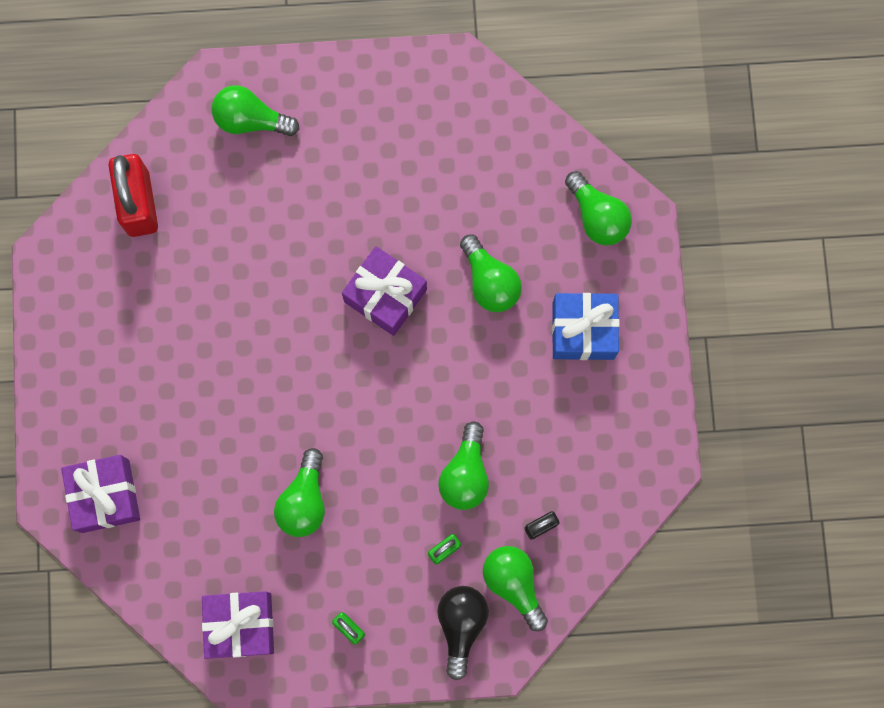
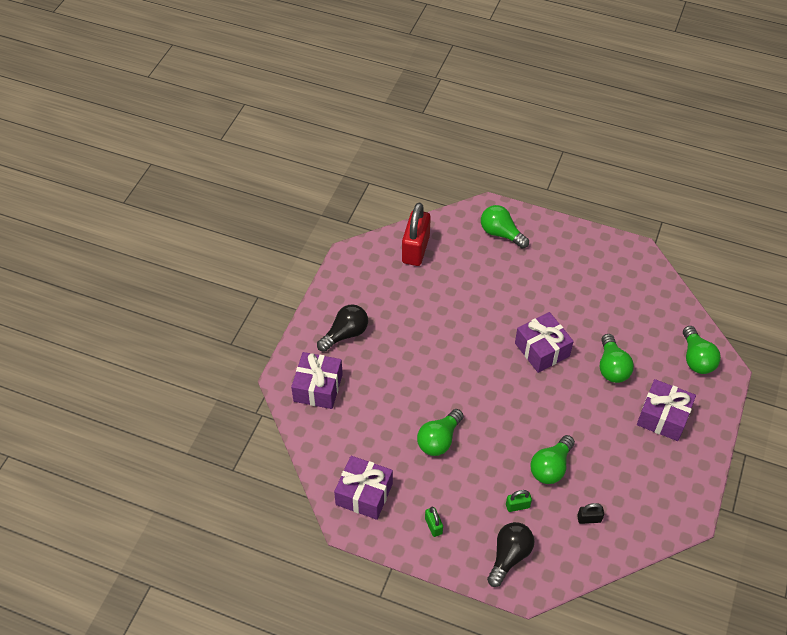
camera: 25 degrees right, 25 degrees down
(103, 393) = (345, 334): none -> black light bulb
(514, 584) = (556, 546): green light bulb -> none
(583, 330) = (663, 417): blue gift -> purple gift

